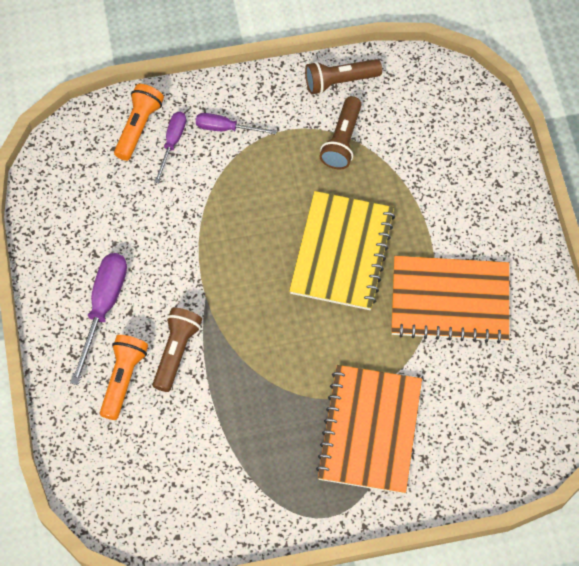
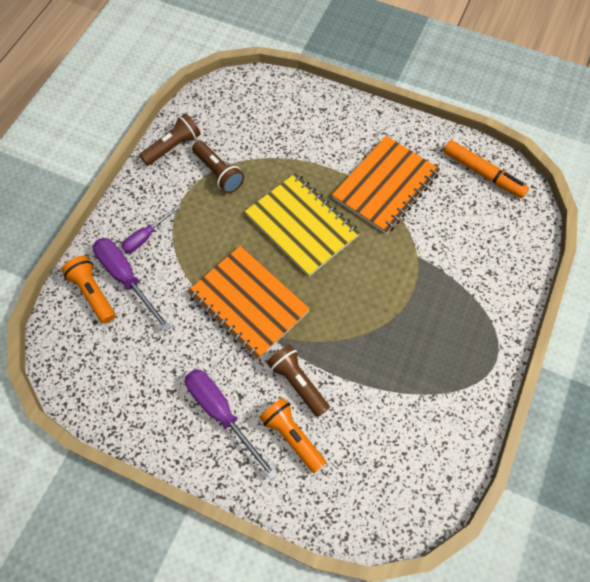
camera: 55 degrees left, 0 degrees up
(172, 143) = (126, 278): purple screwdriver -> purple screwdriver, size x1.65
(340, 81) = (173, 146): brown flashlight -> brown flashlight turned 150 degrees counterclockwise
(370, 430) = (448, 292): orange notebook -> orange notebook (248, 303)
(543, 386) = (483, 173): none -> orange marker

